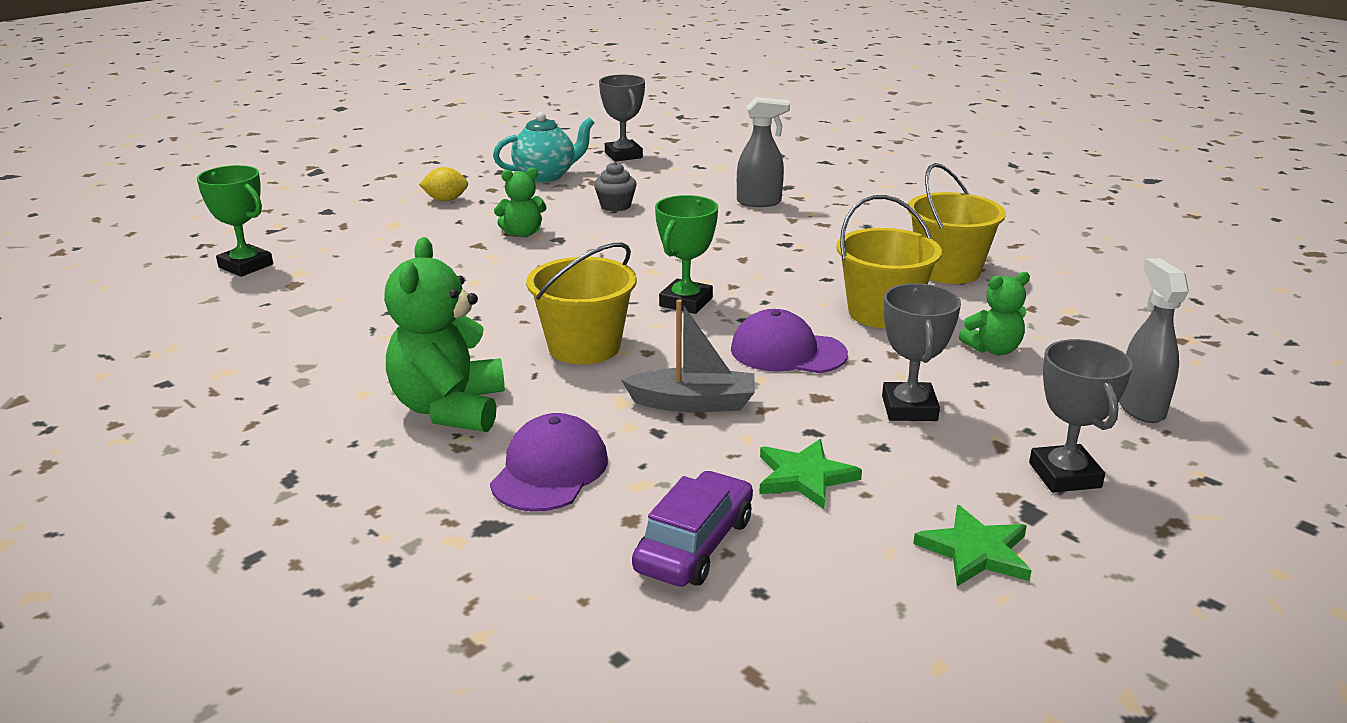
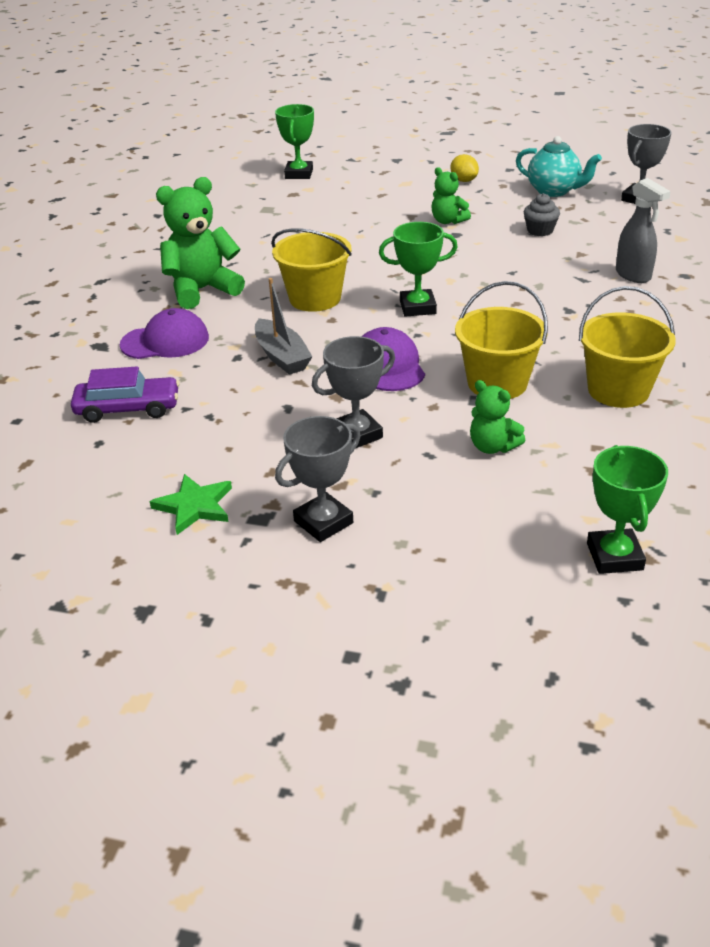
camera: 60 degrees right, 10 degrees up
(805, 477) = (229, 421): green star -> none
(1140, 407) = (468, 538): grey spray bottle -> none
(1203, 354) = (614, 556): none -> green trophy

